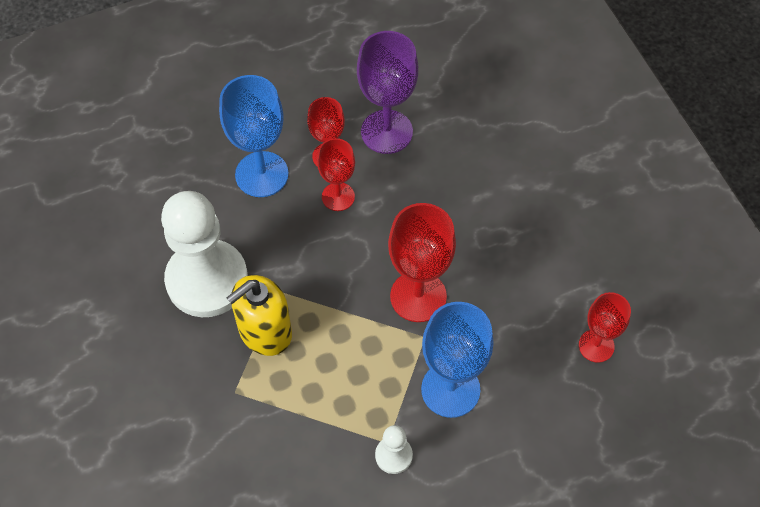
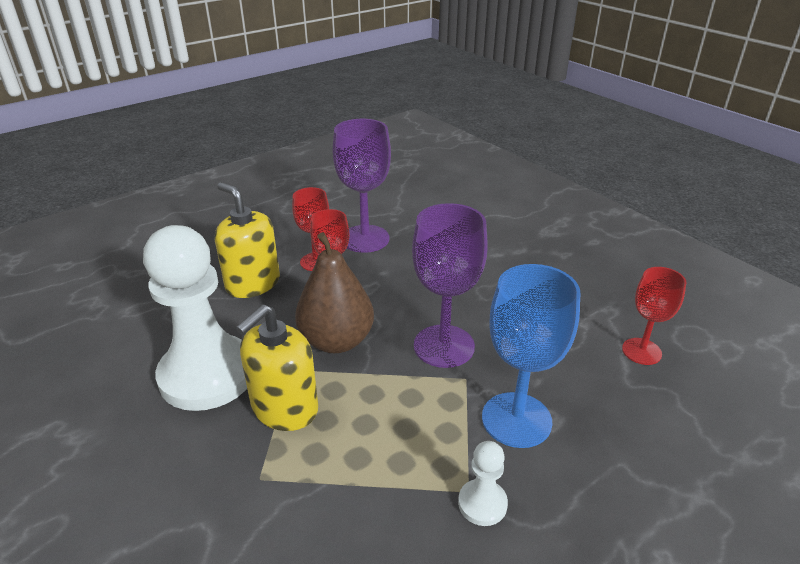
camera: 15 degrees left, 25 degrees down
(261, 174) = (252, 283): blue goblet -> yellow soap dispenser
(324, 267) = (336, 341): none -> brown pear
(418, 296) = (444, 346): red goblet -> purple goblet

